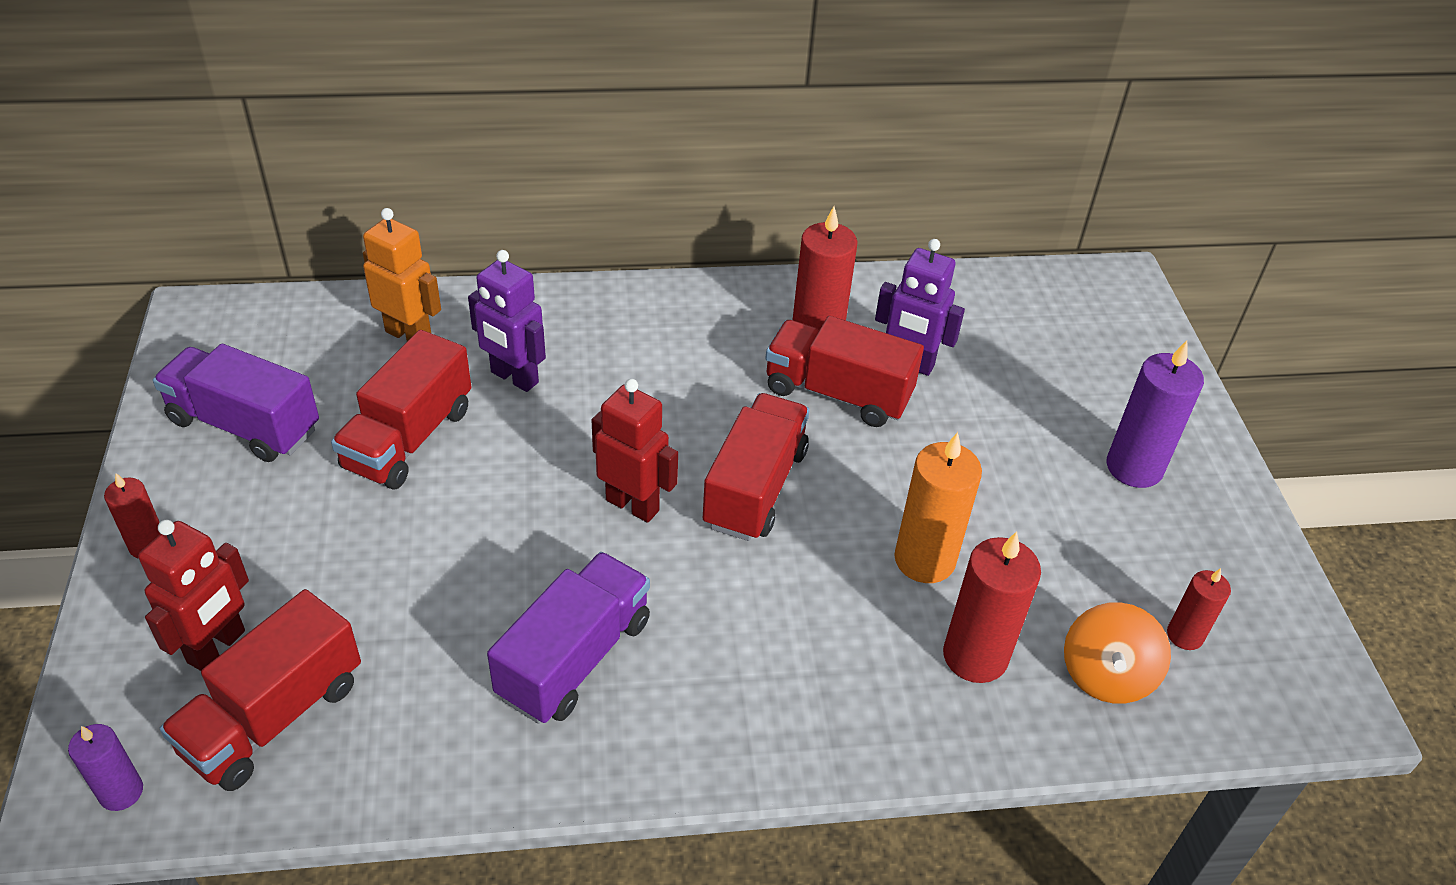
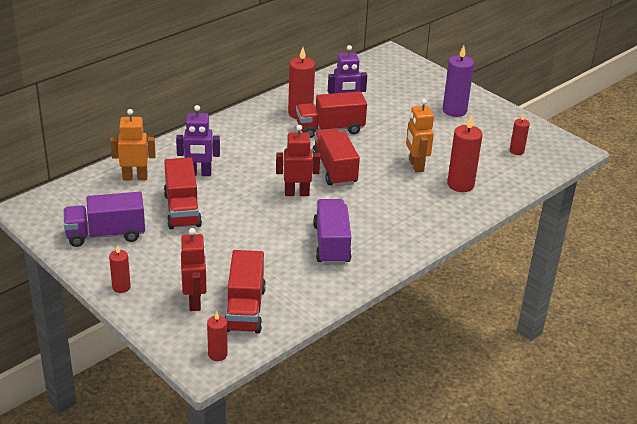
camera: 35 degrees left, 10 degrees down
(121, 792) = (217, 354): purple candle -> red candle
(924, 560) = (416, 165): orange candle -> orange robot
(1106, 675) = (504, 172): orange spinning top -> none

